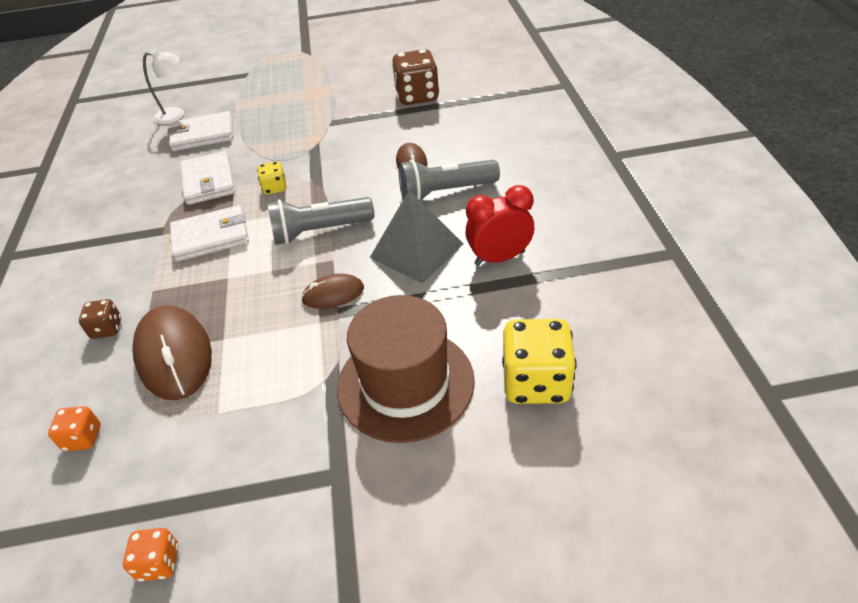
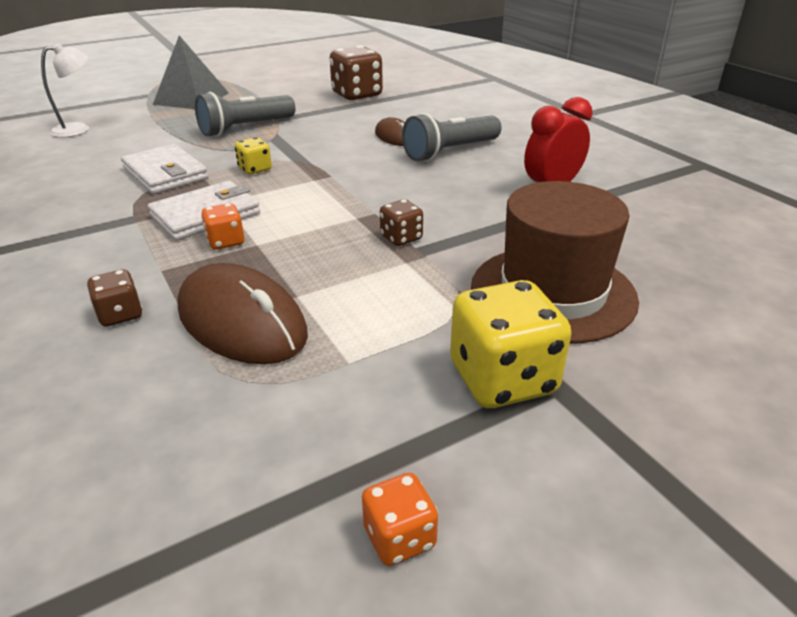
camera: 25 degrees left, 10 degrees down
(83, 438) = (166, 430): orange dice -> orange dice (226, 242)
(202, 135) = (127, 140): white wallet -> none
(319, 231) = (339, 194): grey flashlight -> grey flashlight (245, 128)
(333, 294) = (401, 238): brown mouse -> brown dice
(416, 250) = (461, 194): grey pyramid -> grey pyramid (191, 98)
(536, 382) = (682, 267): yellow dice -> yellow dice (502, 379)

